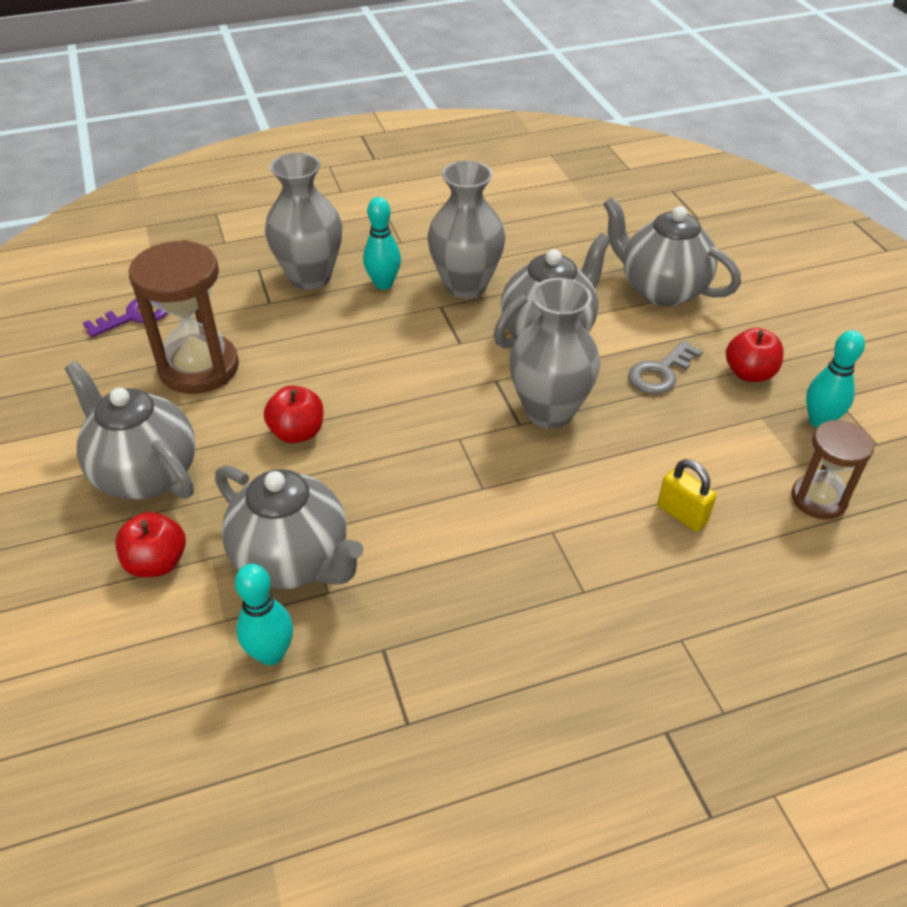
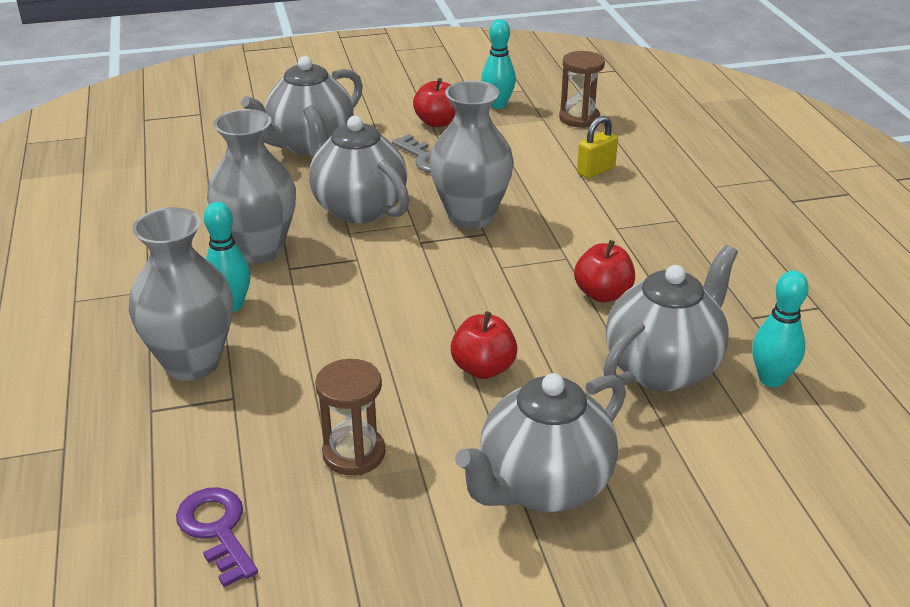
camera: 85 degrees left, 10 degrees down
(157, 563) = (675, 464): red apple -> red apple (603, 294)
(199, 368) = (354, 453): brown hourglass -> brown hourglass, size x0.60

